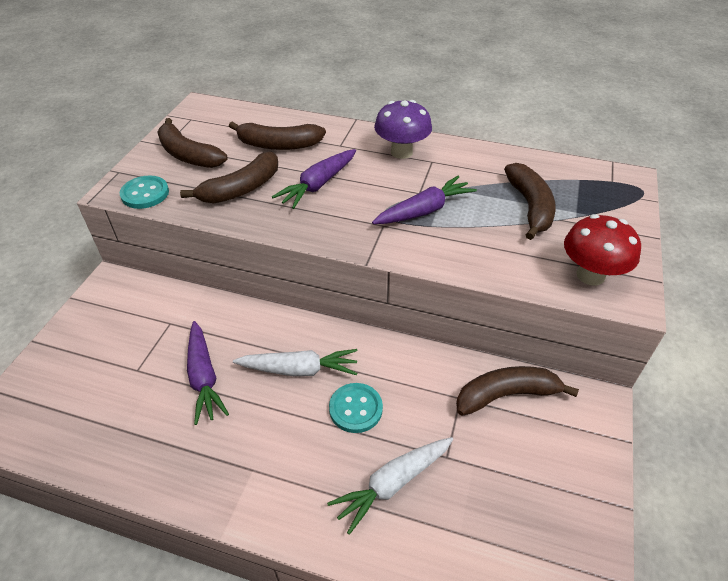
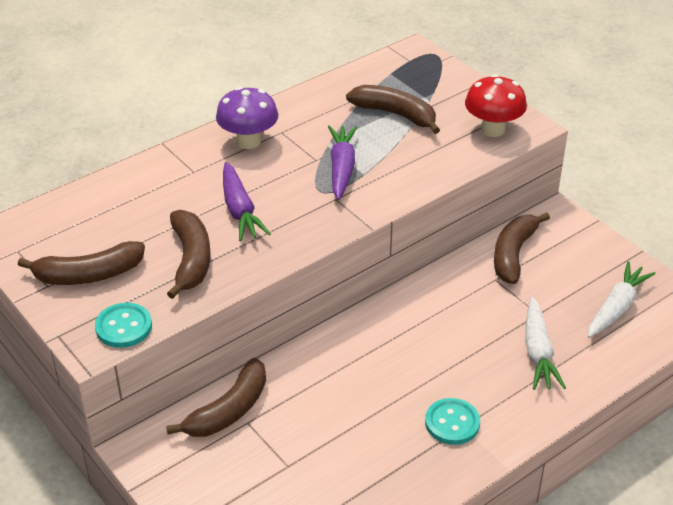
camera: 55 degrees left, 5 degrees down
(204, 377) = (340, 421): purple carrot -> none
(278, 145) = (146, 208): brown banana -> brown banana (229, 410)
(299, 369) = (387, 356): white carrot -> white carrot (616, 308)
(355, 409) = (456, 341): turquoise button -> turquoise button (452, 423)

